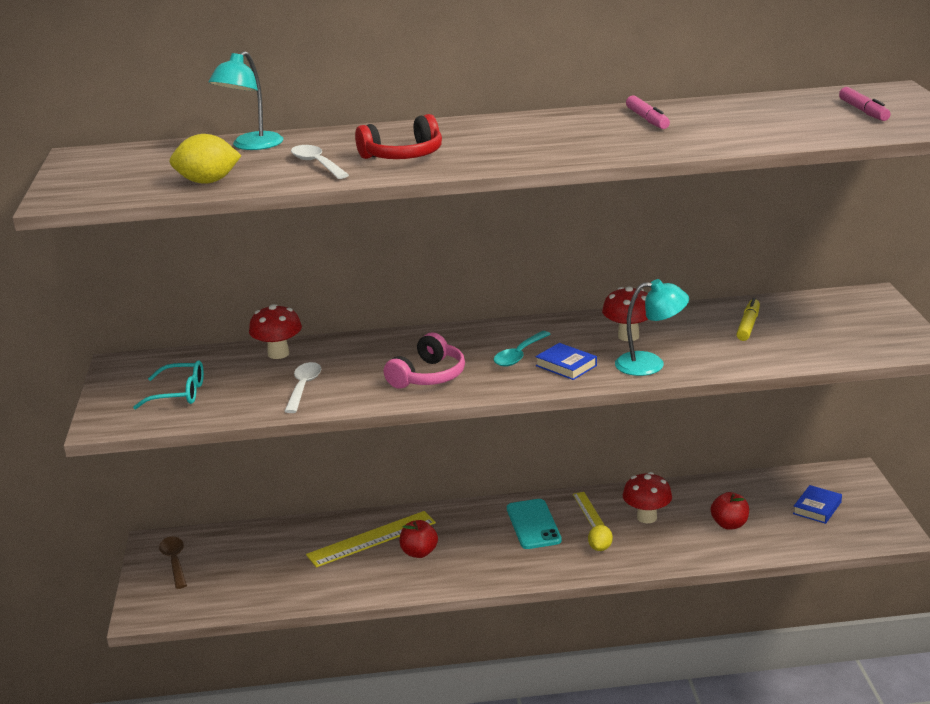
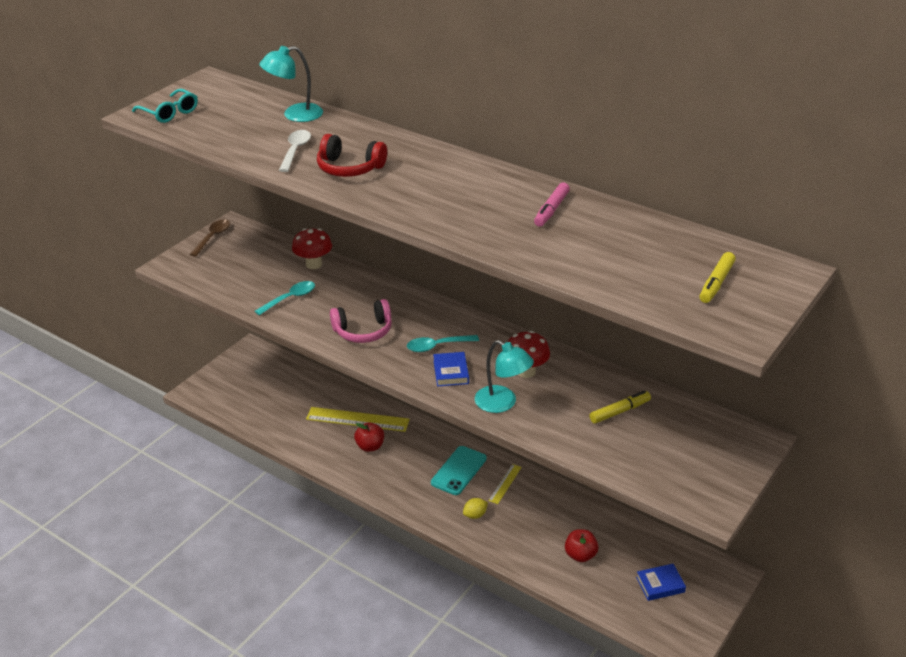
camera: 40 degrees right, 10 degrees up
(174, 561) = (245, 368): brown spoon -> brown spoon (213, 237)
(179, 393) = (228, 265): turquoise glasses -> turquoise glasses (170, 113)
(208, 182) = (221, 137): yellow lemon -> none
(303, 387) = (290, 298): white spoon -> turquoise spoon
(646, 517) = (534, 513): red mushroom -> none
(863, 111) = (716, 283): pink marker -> yellow marker

